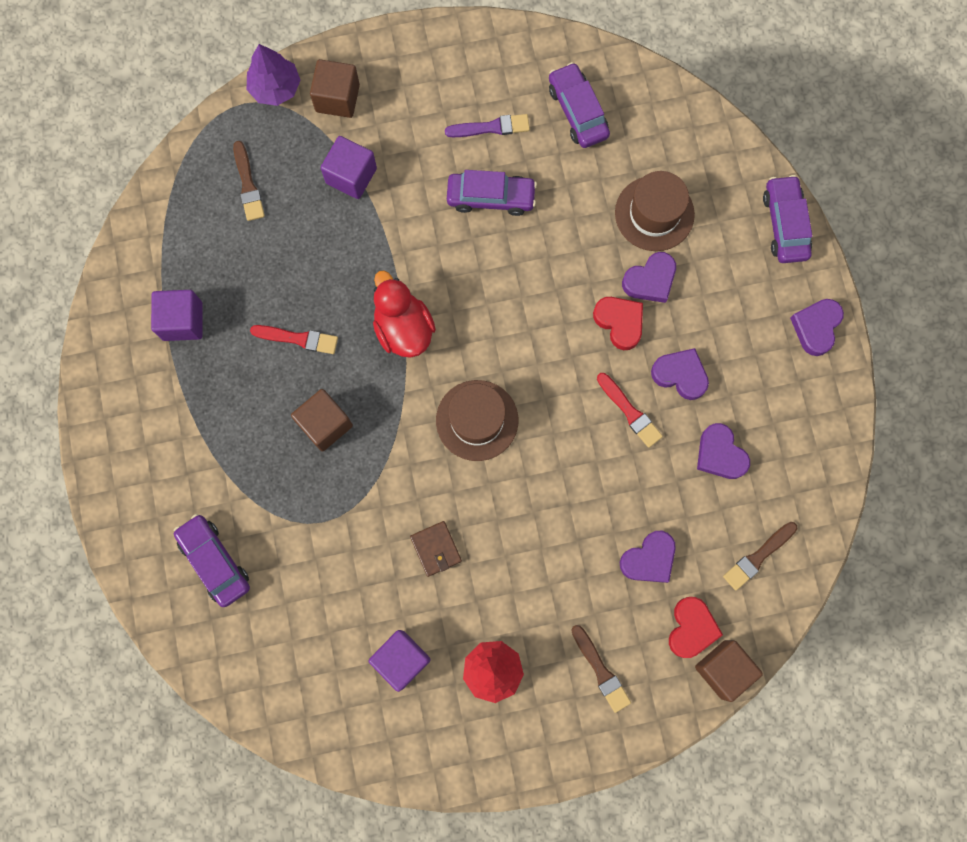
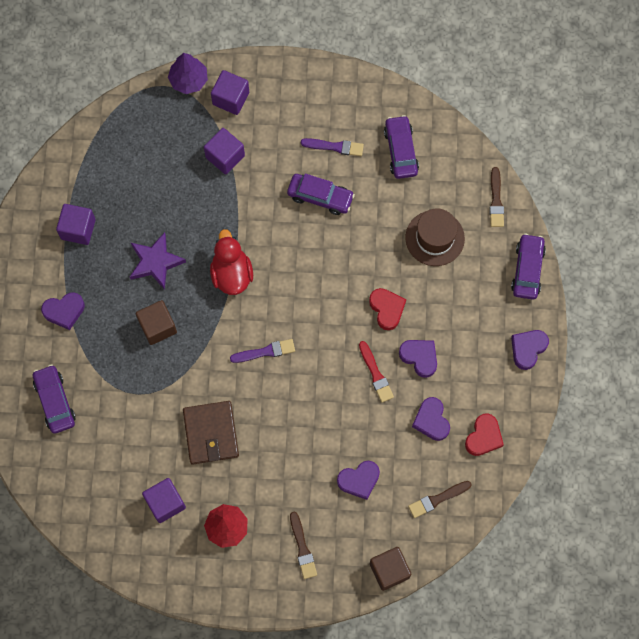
camera: 15 degrees right, 5 degrees down
(248, 185) = (150, 144): brown brush -> brown brush (496, 200)
(298, 339) = (155, 262): red brush -> purple star
(337, 98) = (231, 98): brown cube -> purple cube
(436, 549) = (211, 433): brown wallet -> brown wallet, size x1.77
(477, 420) = (265, 352): brown hat -> purple brush
(650, 280) = (417, 285): purple heart -> purple heart (64, 311)
(691, 628) = (375, 536): red heart -> red heart (483, 437)

